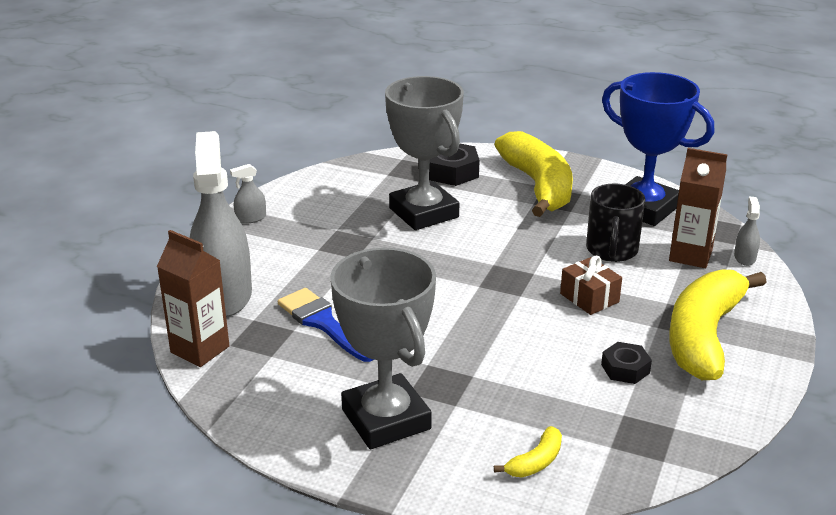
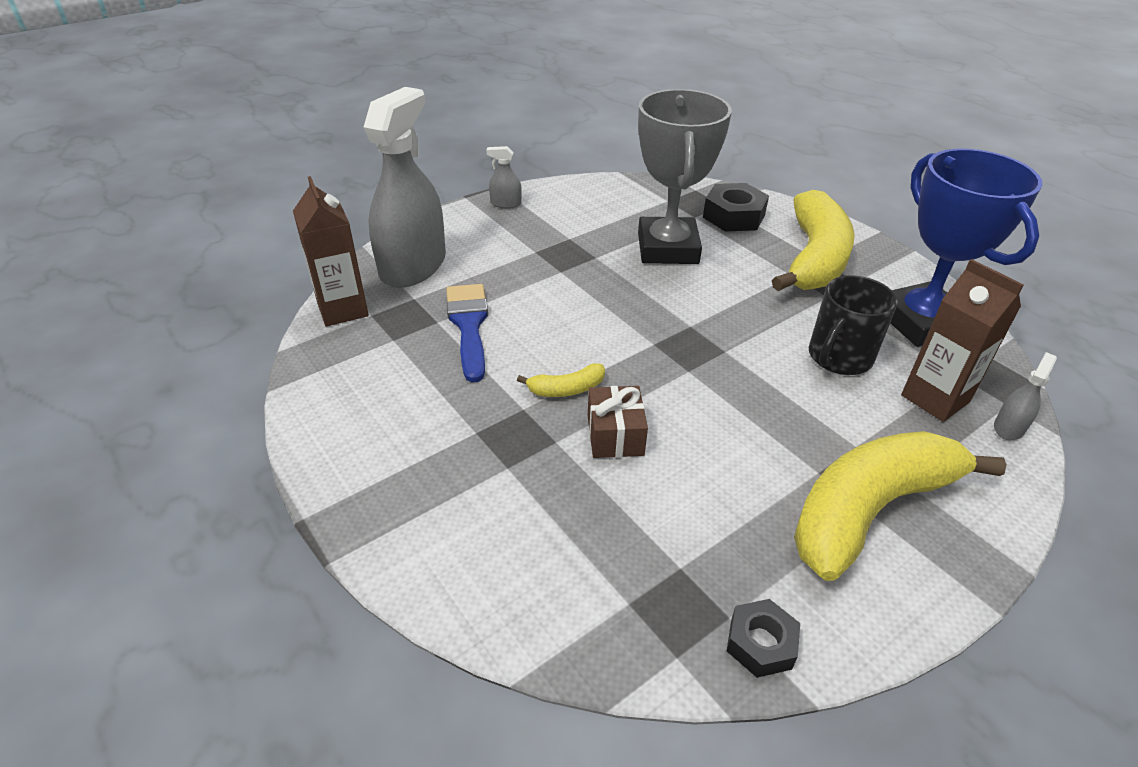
camera: 30 degrees right, 10 degrees up
(386, 419) = (426, 452): grey trophy -> none
(535, 462) = (526, 579): yellow banana -> yellow banana (566, 389)
(589, 298) = (764, 403): brown gift -> brown gift (615, 435)
(625, 369) = (733, 509): black nut -> black nut (760, 643)

